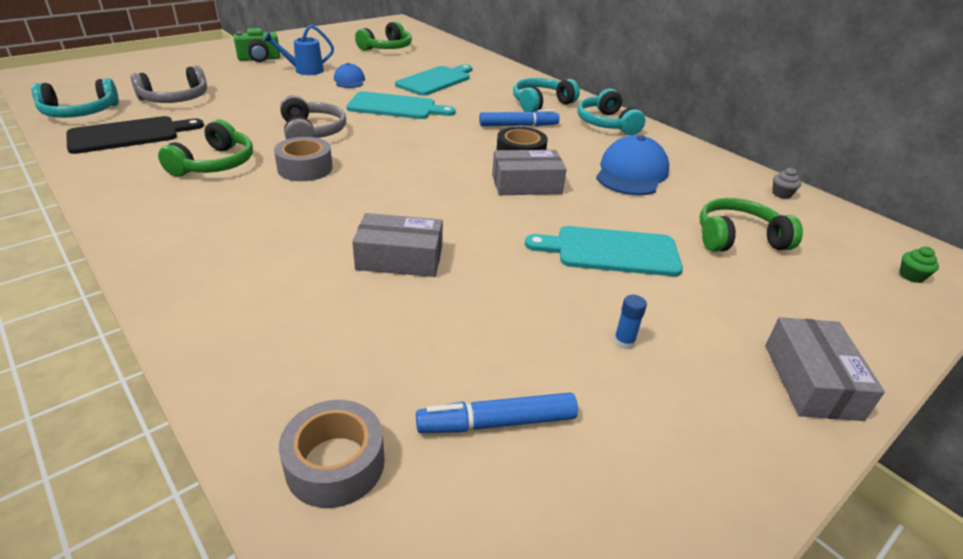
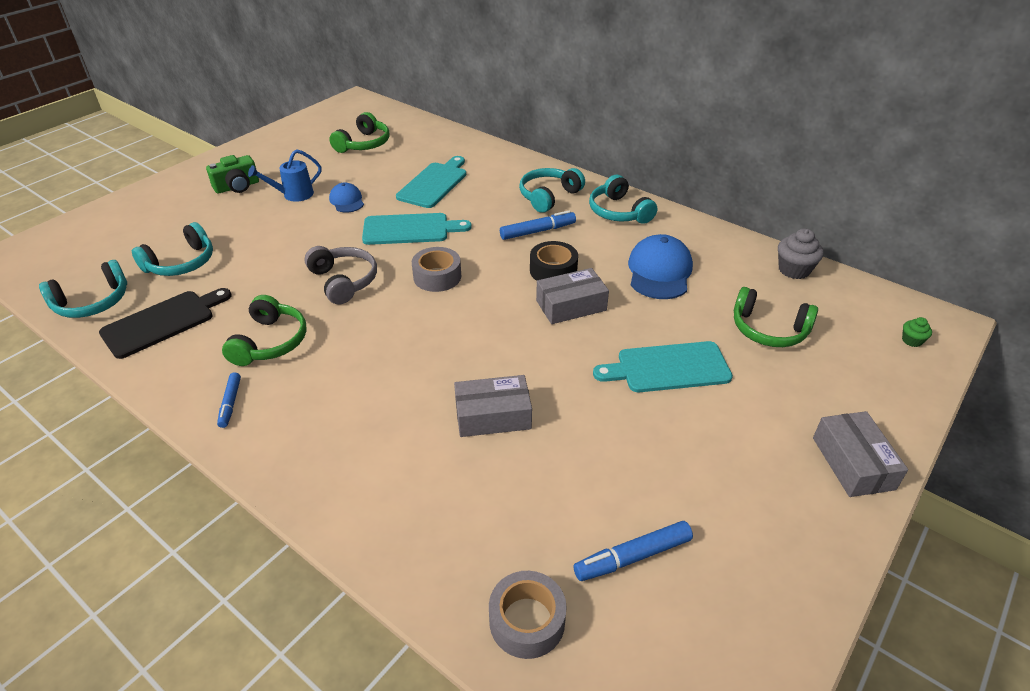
camera: 10 degrees left, 5 degrees up
(145, 202) = (230, 403): none -> blue marker
(175, 99) = (181, 263): grey headphones -> turquoise headphones
(305, 168) = (359, 329): grey tape -> grey tape (437, 276)
(624, 342) = (705, 459): blue glue stick -> none
(738, 238) = (768, 330): green headphones -> green headphones turned 135 degrees counterclockwise
(781, 194) = (794, 270): grey cupcake -> grey cupcake, size x1.82

